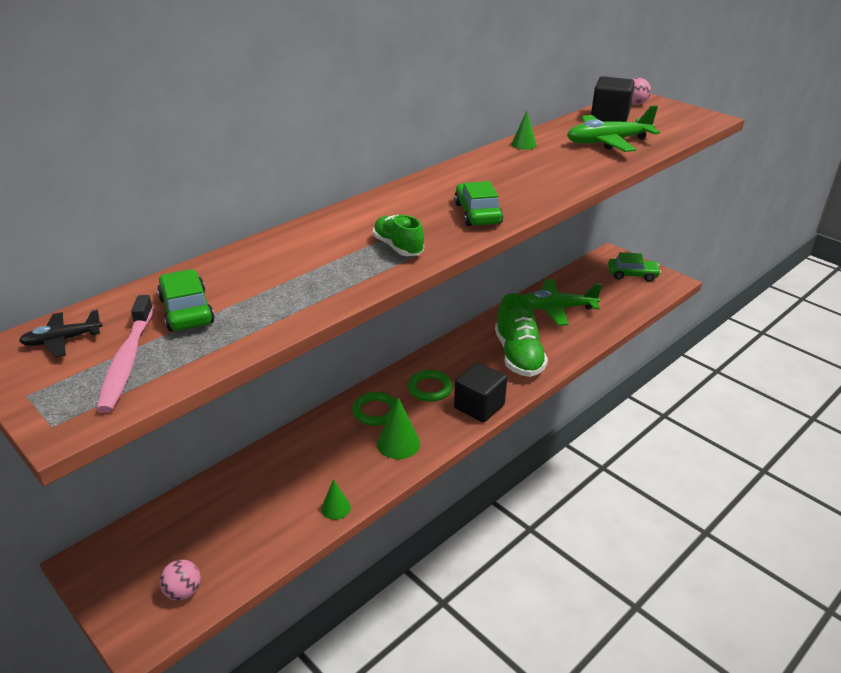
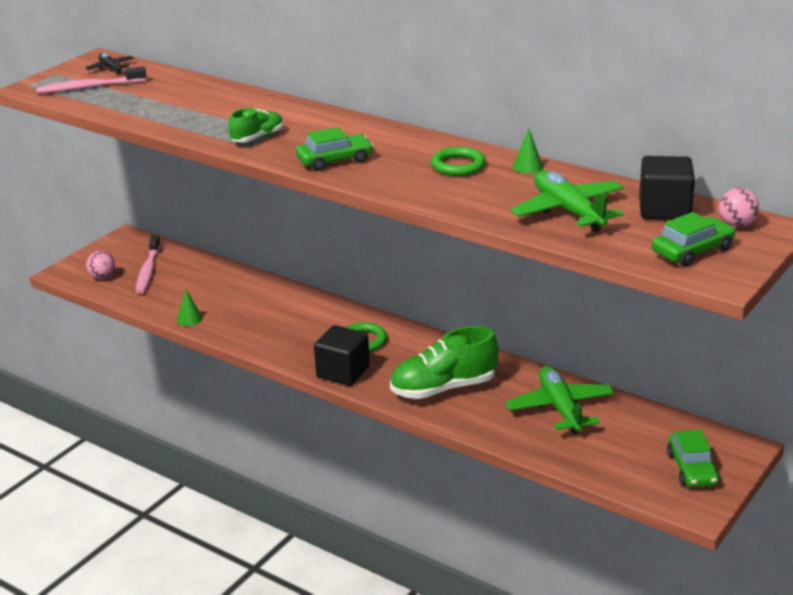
camera: 80 degrees right, 5 degrees down
(186, 311) = (148, 90): green car -> green car (692, 251)
(196, 541) = (148, 271): none -> pink toothbrush
(375, 411) = (317, 317): green ring -> green ring (458, 165)
(398, 443) = (275, 335): green cone -> none

